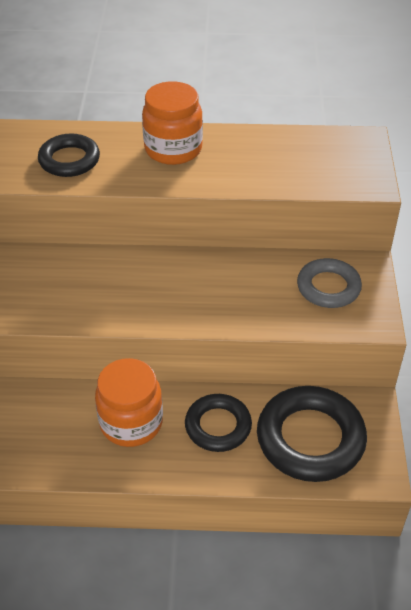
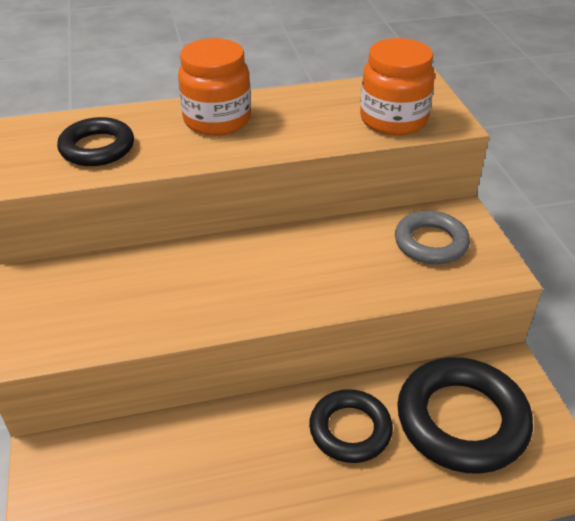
camera: 15 degrees left, 5 degrees down
(131, 422) = (243, 450): orange jar -> orange jar (393, 120)

